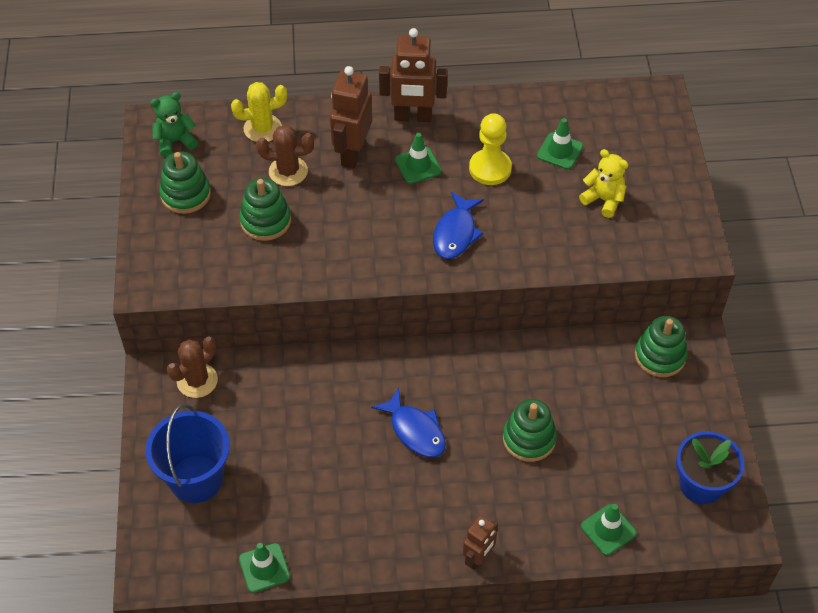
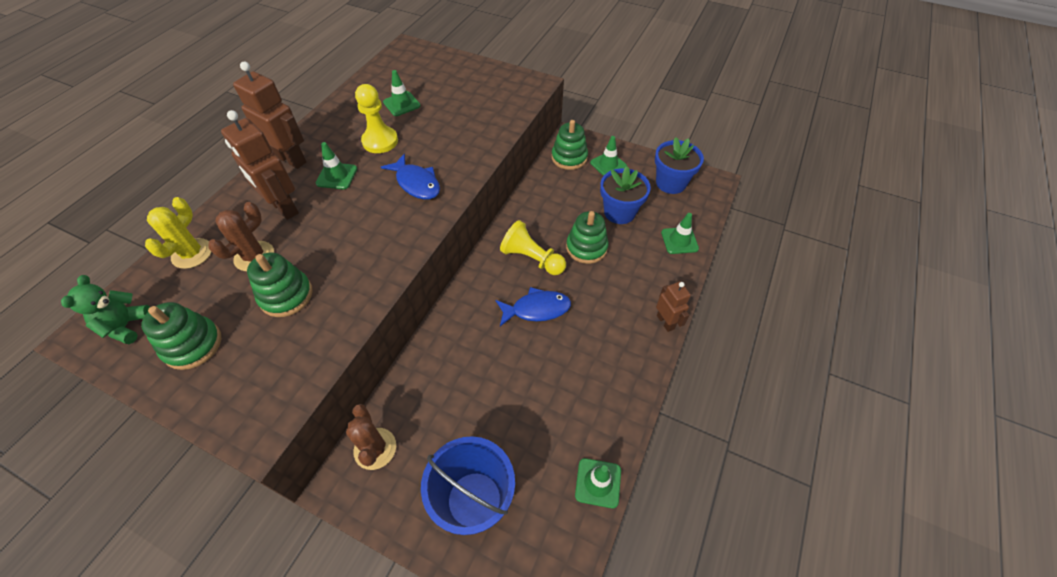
camera: 60 degrees left, 0 degrees up
(413, 117) = (291, 159): brown robot -> brown robot turned 90 degrees counterclockwise
(476, 394) = (532, 259): none -> yellow pawn
(603, 200) = (459, 103): yellow teddy bear -> none
(607, 449) = (619, 212): none -> blue flower pot
(680, 402) = (608, 164): none -> green traffic cone

